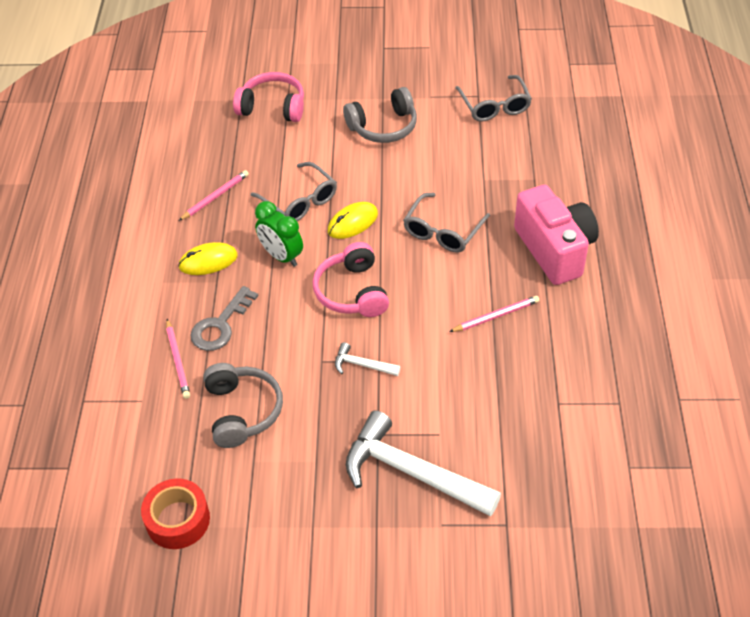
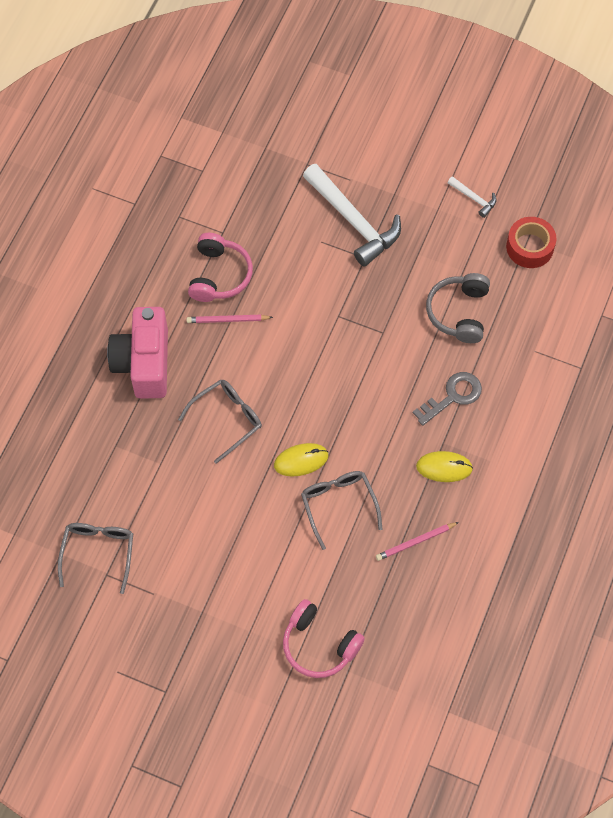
camera: 160 degrees left, 15 degrees up
(177, 360) = (497, 376): pink pencil -> none
(281, 256) = (378, 447): green clock -> none
(352, 292) = (332, 387): pink headphones -> pink headphones (219, 275)
(362, 365) = (352, 317): white hammer -> white hammer (474, 198)
(383, 127) = (220, 569): grey headphones -> none

